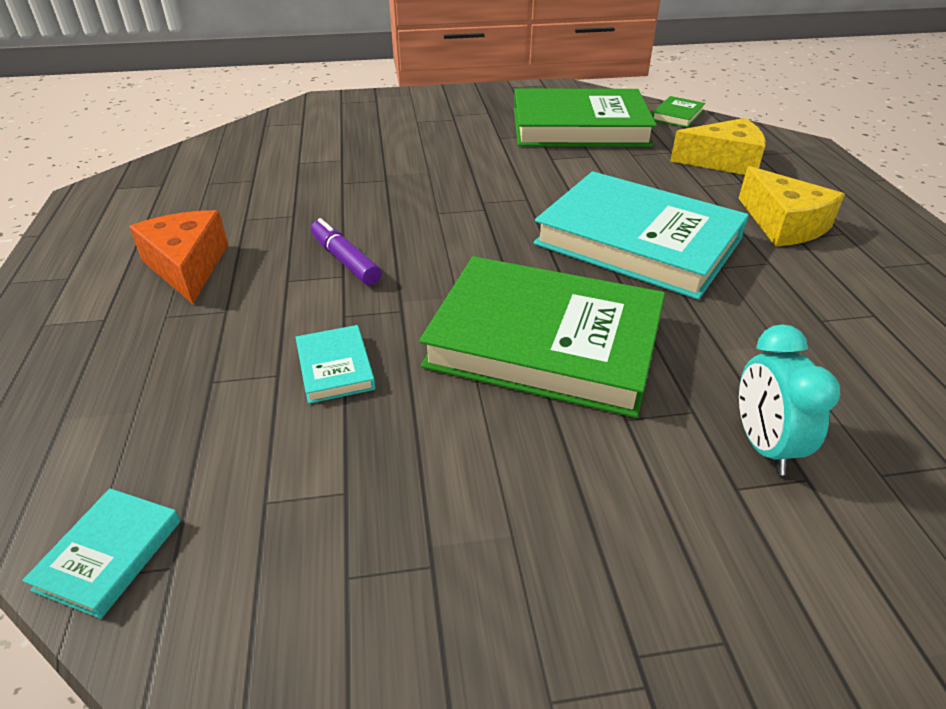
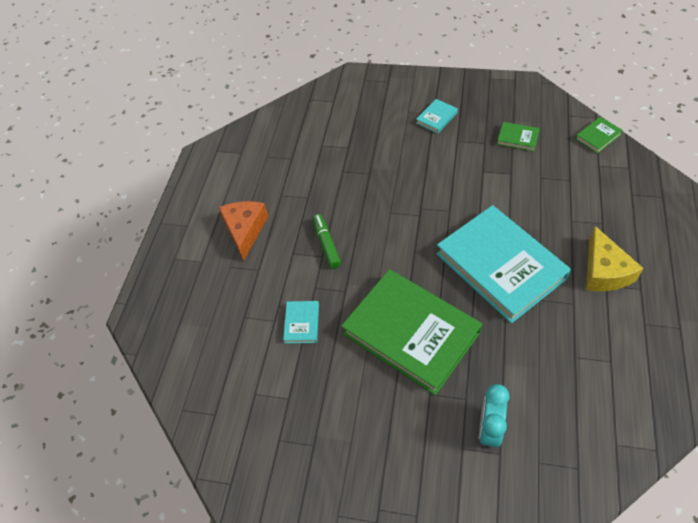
camera: 25 degrees right, 15 degrees up
(109, 554) = (192, 402): turquoise book -> turquoise book (436, 118)
(345, 260) = (326, 244): purple marker -> green marker
(579, 127) = (517, 138): green book -> green book, size x0.40
(723, 161) = (601, 198): yellow cheese -> none

